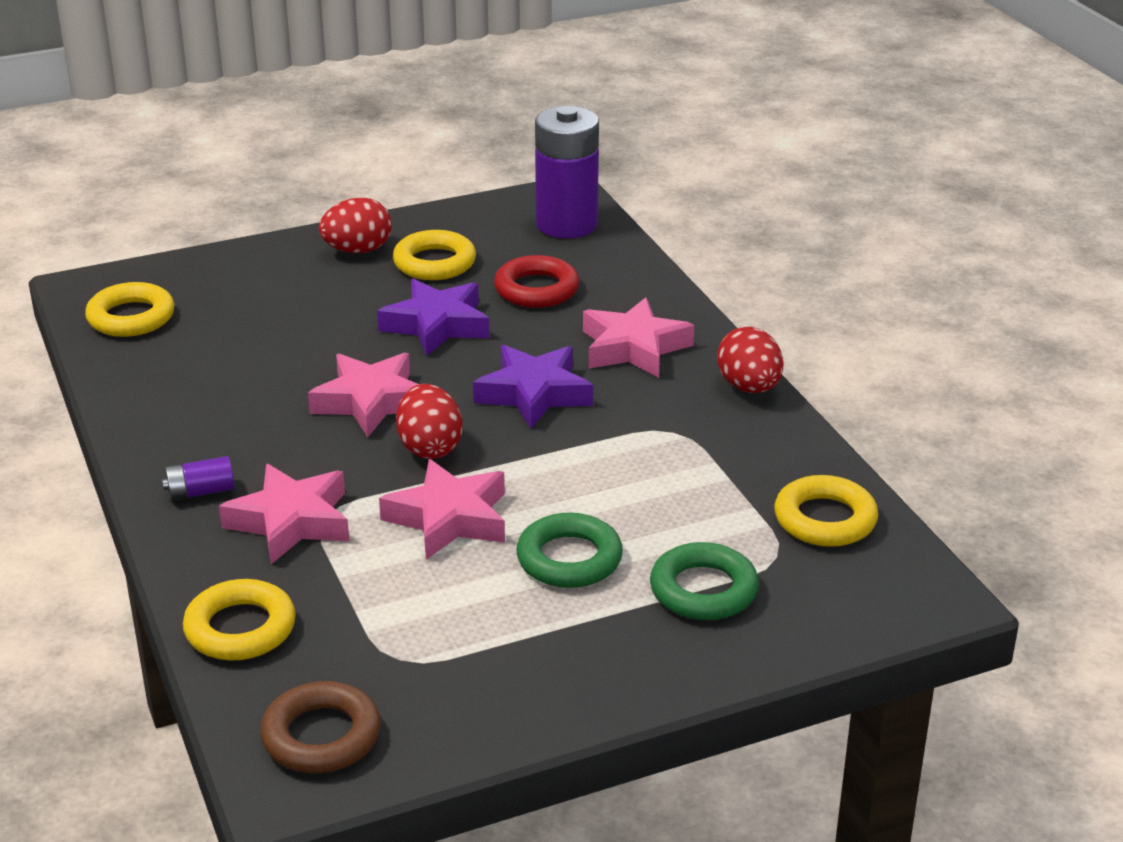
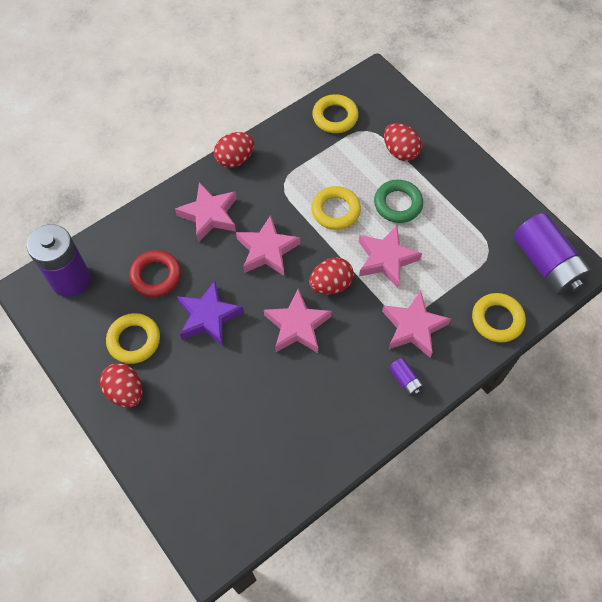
camera: 105 degrees left, 30 degrees up
(131, 317) = (242, 501): yellow ring -> yellow ring (335, 210)
(321, 736) = (546, 264): brown ring -> purple battery
(534, 393) = (267, 250): purple star -> pink star
(703, 590) = (400, 151): green ring -> red egg

